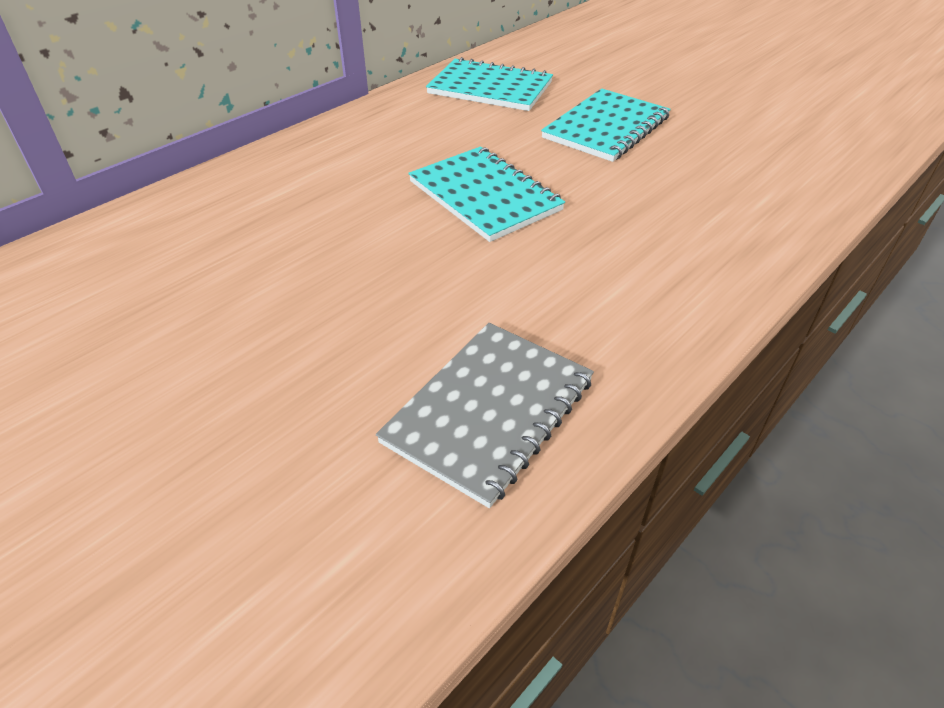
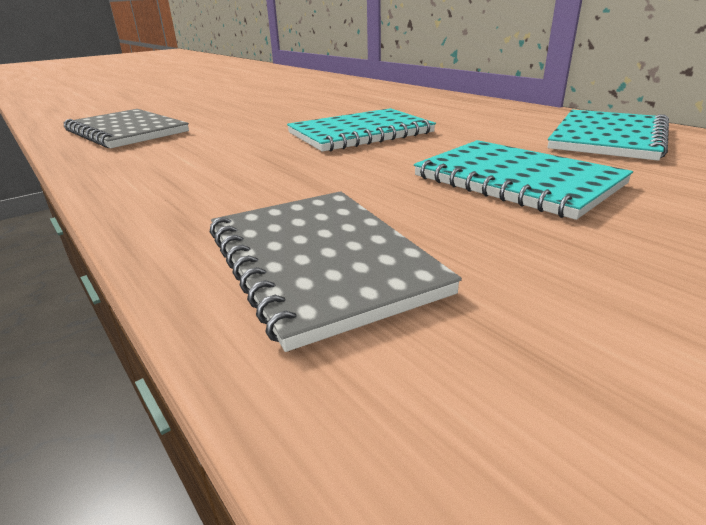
camera: 100 degrees right, 15 degrees down
(764, 187) = (319, 261): none -> grey notebook

